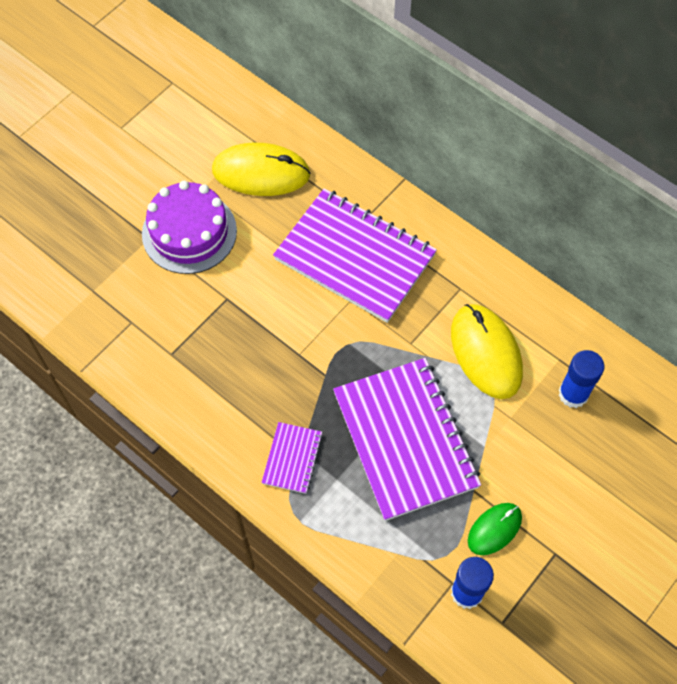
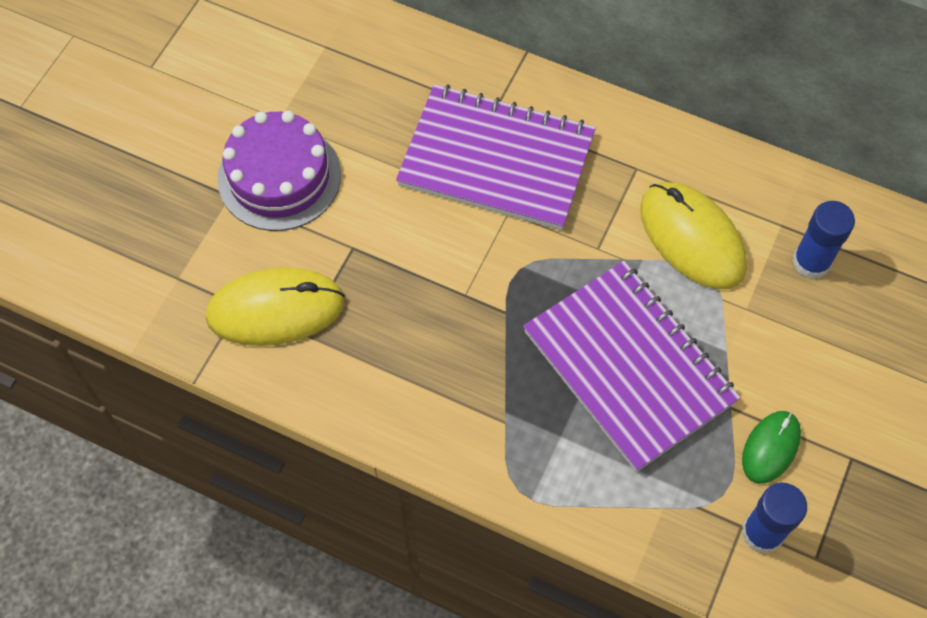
camera: 15 degrees left, 0 degrees up
(261, 172) = (347, 83): yellow mouse -> yellow mouse (275, 309)
(292, 458) = (497, 425): purple notebook -> none

